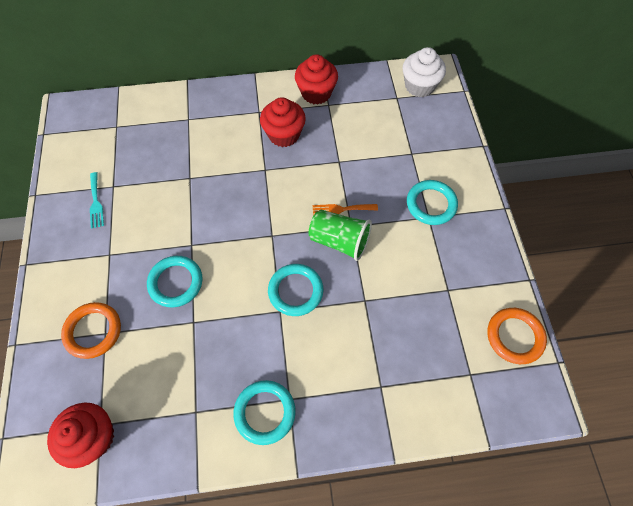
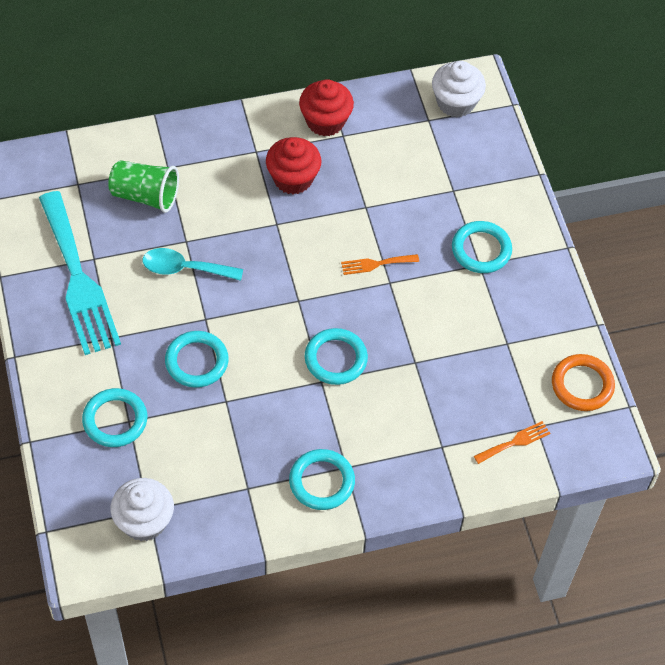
camera: 10 degrees left, 5 degrees down
(93, 331) = (115, 420): orange ring -> turquoise ring
(93, 437) = (144, 521): red cupcake -> white cupcake
(96, 202) = (78, 279): turquoise fork -> turquoise fork, size x2.45
(183, 200) = (184, 268): none -> turquoise spoon
(339, 241) = (378, 300): green cup -> green cup (145, 196)
(449, 389) = (515, 442): none -> orange fork

